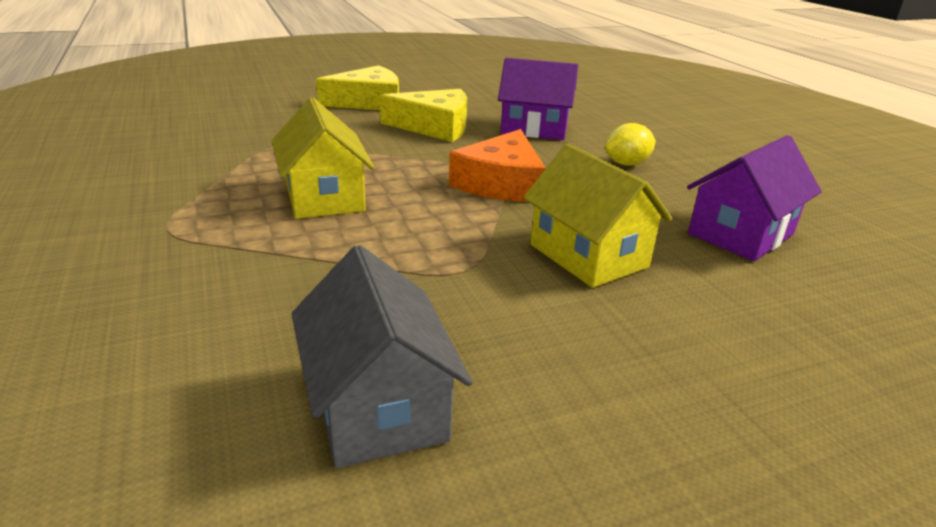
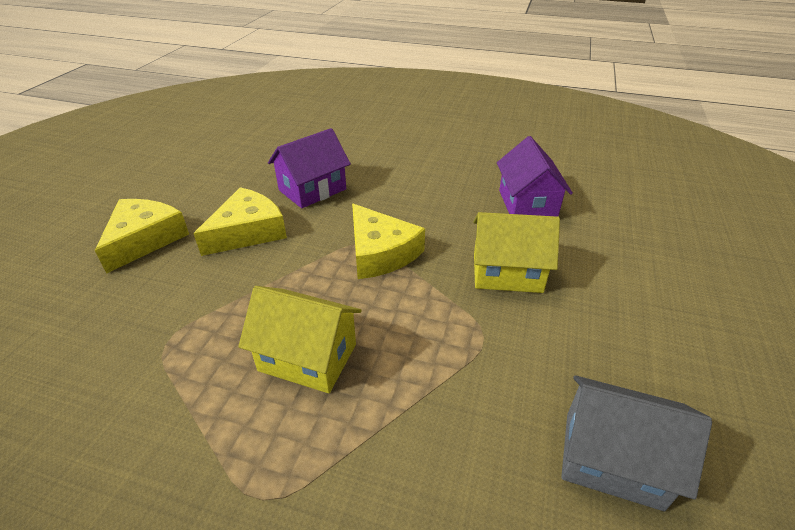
camera: 50 degrees left, 10 degrees up
(502, 183) = (380, 252): orange cheese -> yellow cheese
(626, 164) = (408, 187): yellow lemon -> none

